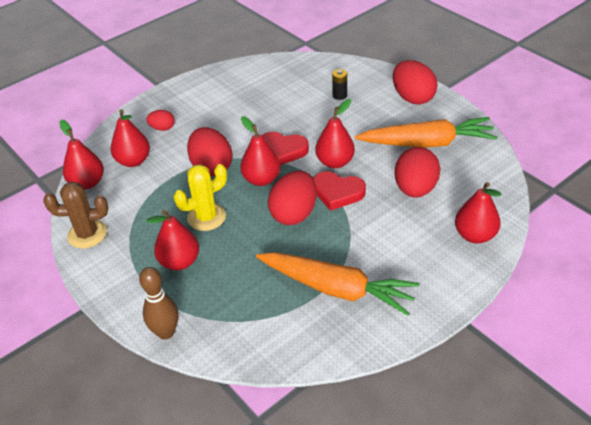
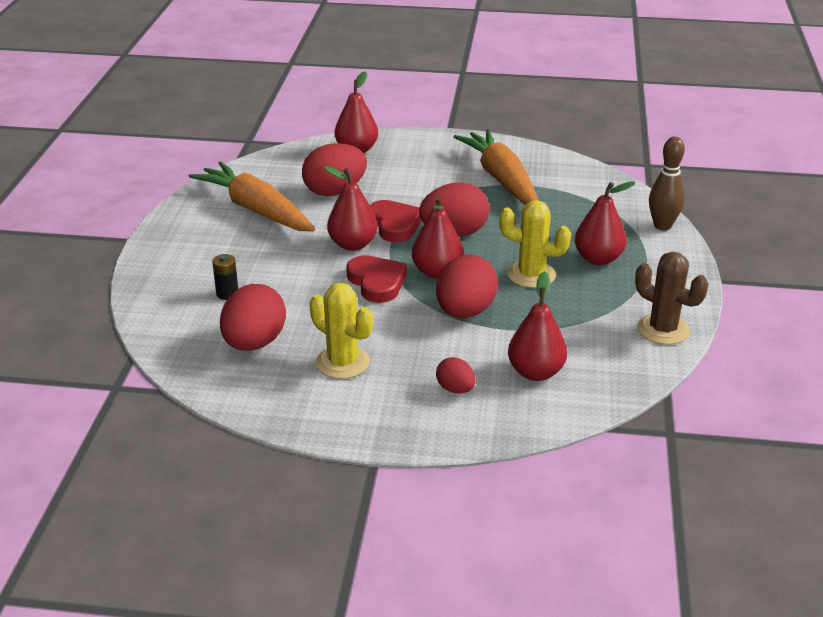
camera: 135 degrees left, 10 degrees down
(87, 183) = (614, 381): red pear -> none
(231, 105) = (343, 362): none -> yellow cactus
(412, 98) = (179, 246): red egg -> red egg (254, 343)

